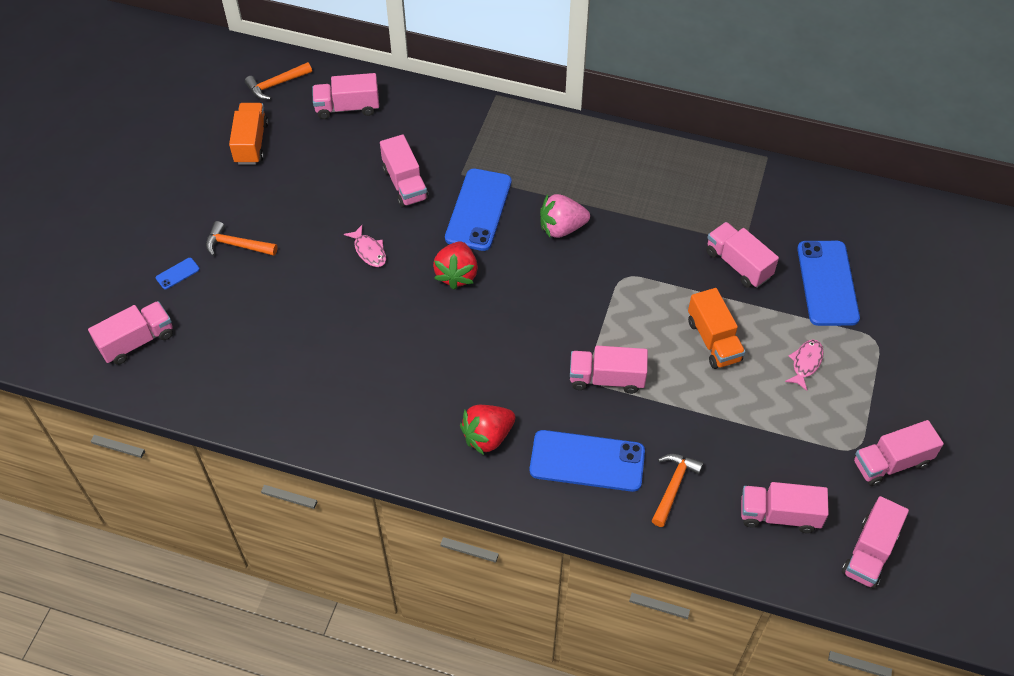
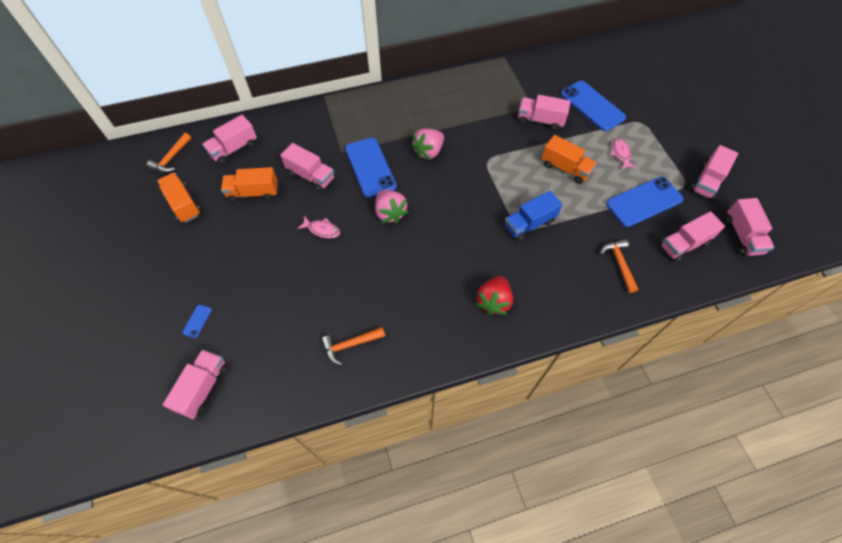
camera: 35 degrees left, 5 degrees up
(237, 245) = (226, 277): orange hammer -> orange hammer (350, 345)
(330, 169) = (253, 193): none -> orange truck
(457, 274) = (390, 213): red strawberry -> pink strawberry
(587, 461) = (561, 279): blue phone -> blue phone (644, 202)
(606, 379) = (529, 224): pink truck -> blue truck

